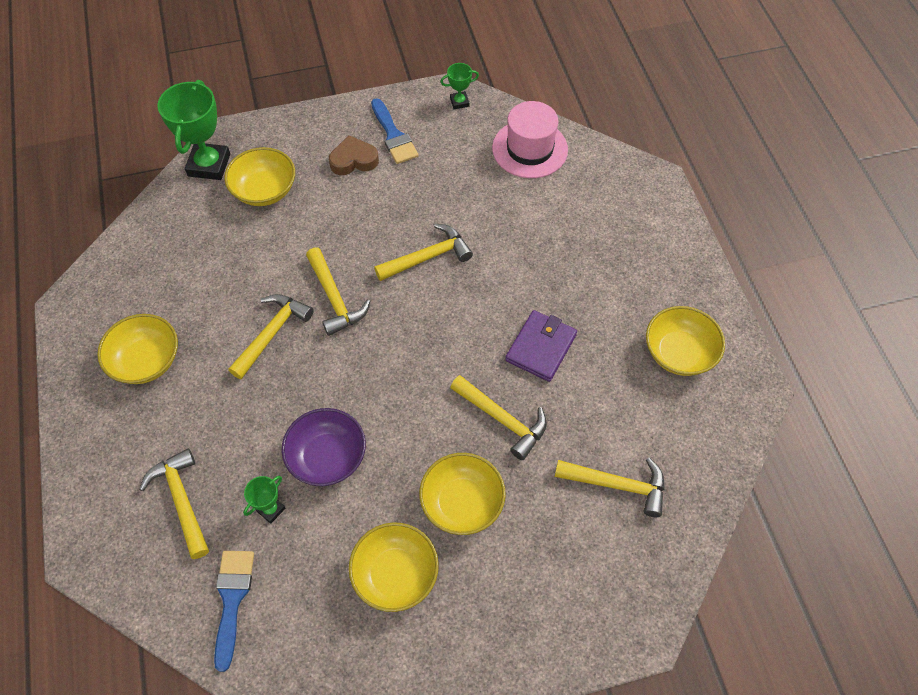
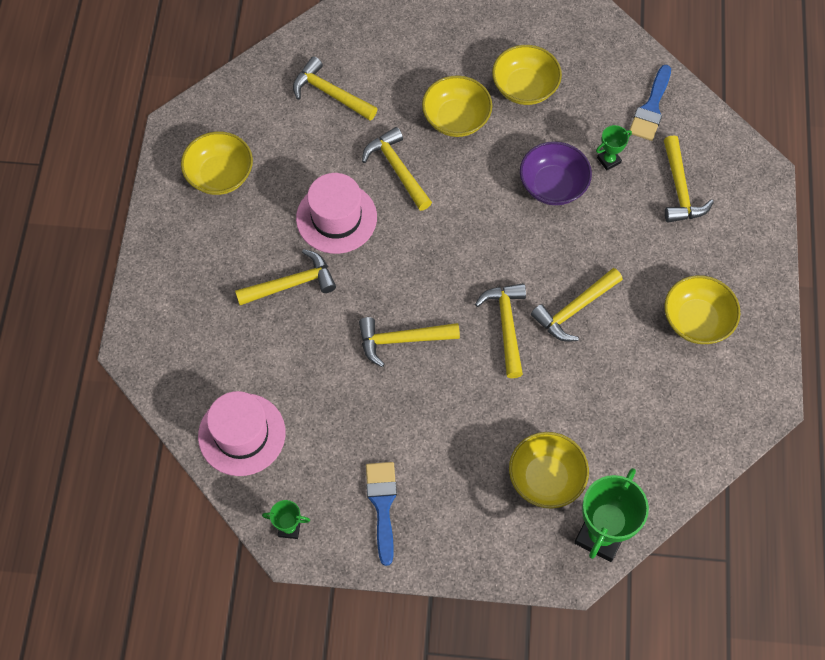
camera: 160 degrees left, 5 degrees up
(353, 160) = (438, 485): brown heart -> none
(540, 347) = (336, 218): purple wallet -> pink hat
(551, 273) = (291, 284): none -> yellow hammer

